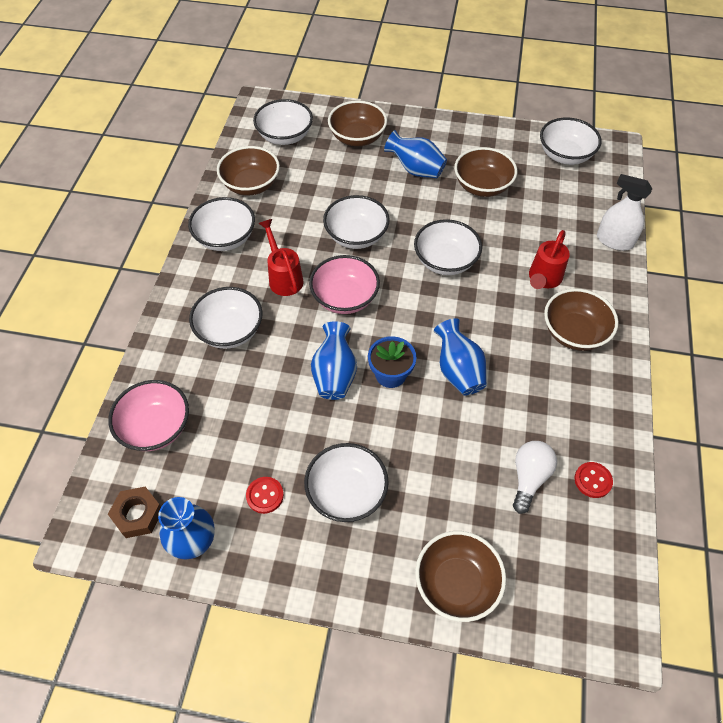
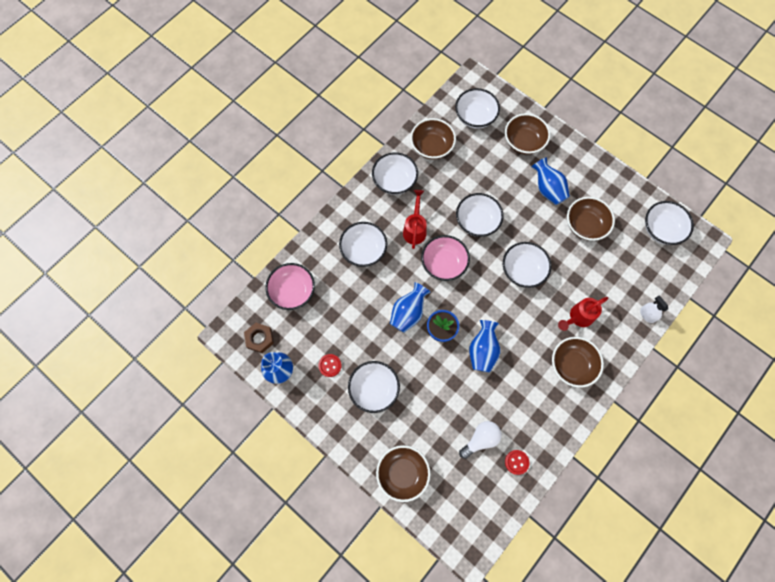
camera: 30 degrees right, 15 degrees up
(614, 241) = (647, 315): white spray bottle -> white spray bottle, size x0.66

